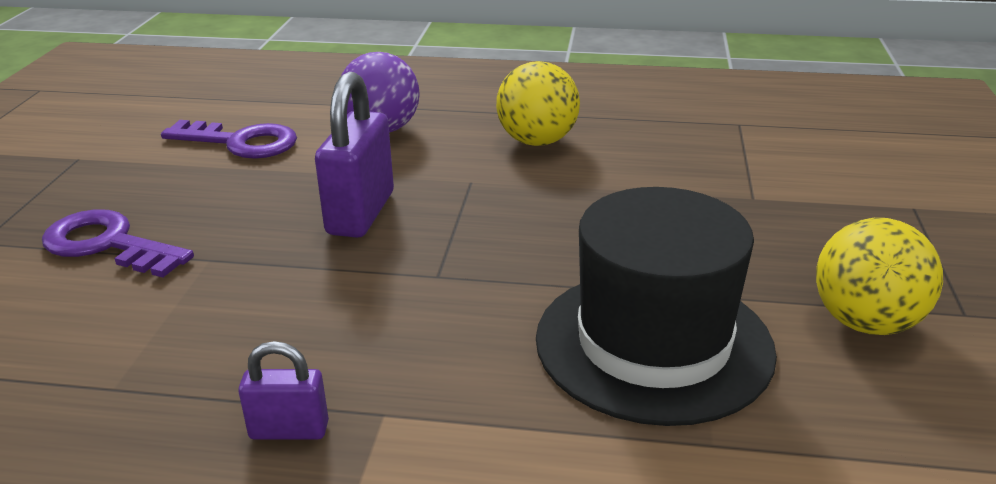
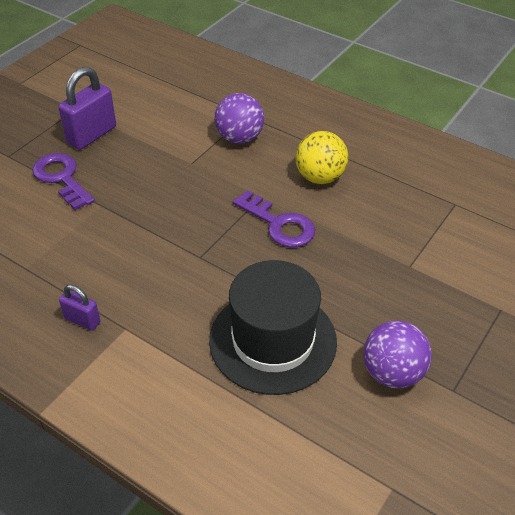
camera: 25 degrees right, 15 degrees up
(241, 142) = (159, 123): purple key -> purple key (279, 224)
(360, 213) = (189, 200): purple padlock -> purple padlock (91, 135)
(865, 323) = (392, 373): yellow ball -> purple ball

